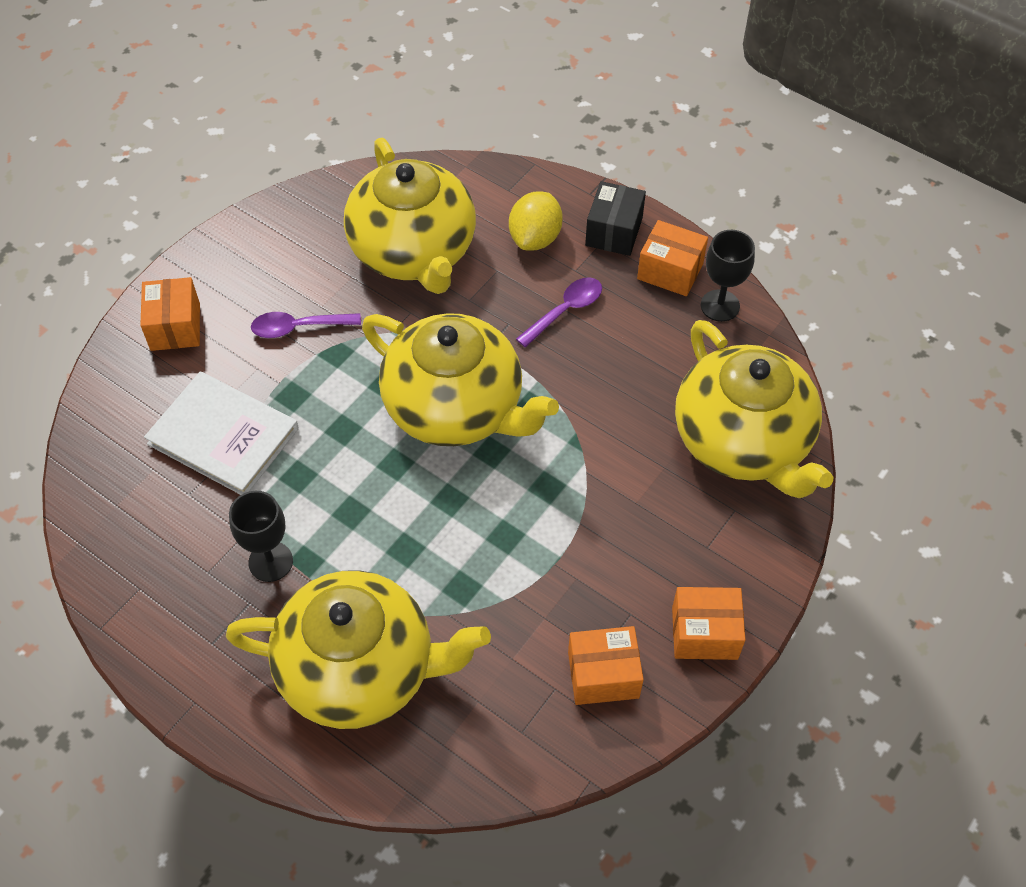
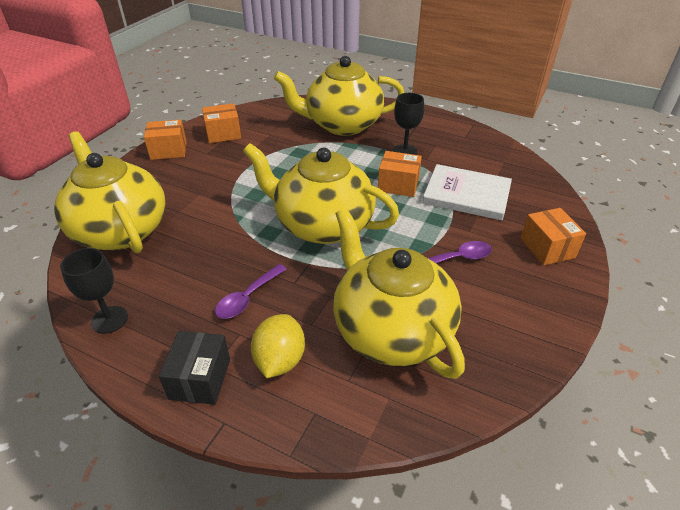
camera: 170 degrees right, 15 degrees down
(670, 271) = (149, 345): orange box -> orange box (398, 185)

